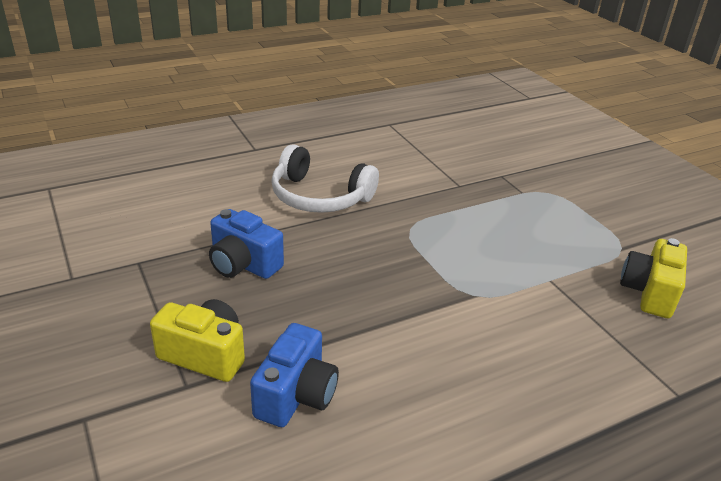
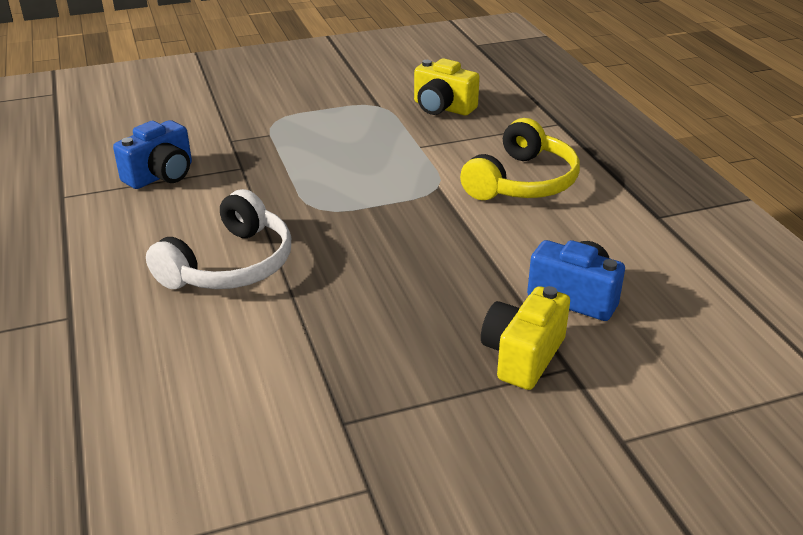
camera: 80 degrees left, 0 degrees up
(243, 264) = (365, 329): blue camera -> blue camera (161, 175)
(511, 358) = (522, 182): none -> yellow headphones

